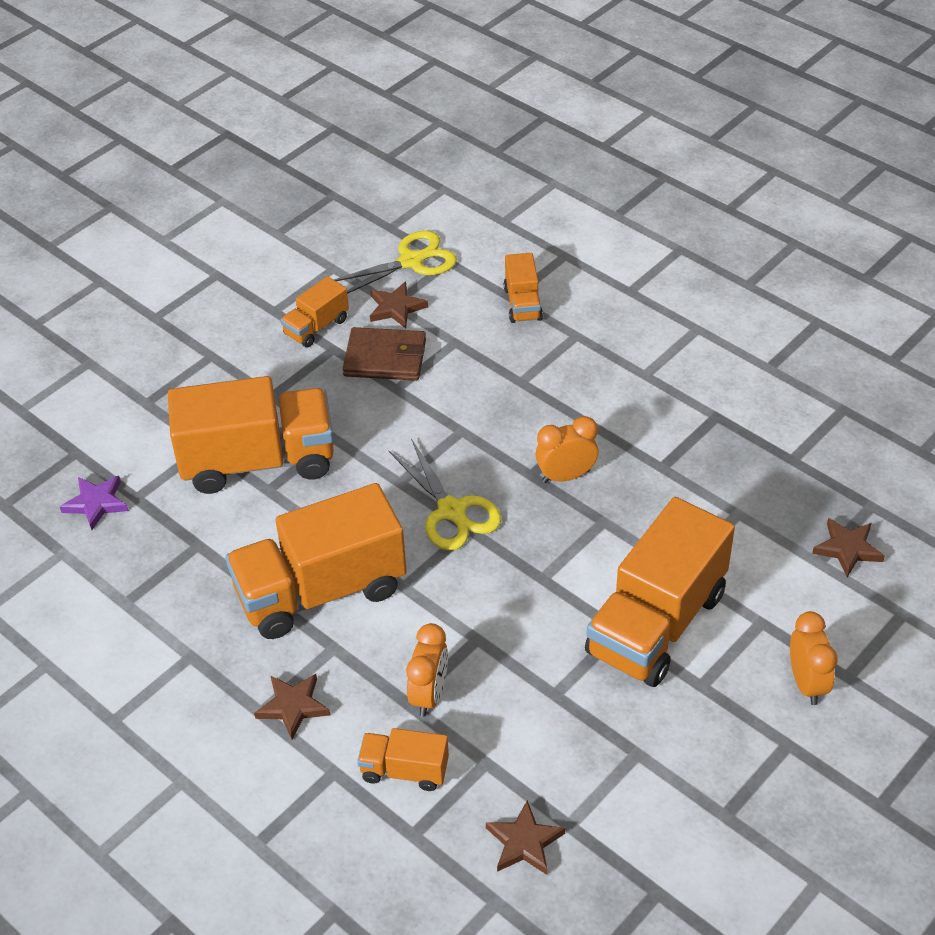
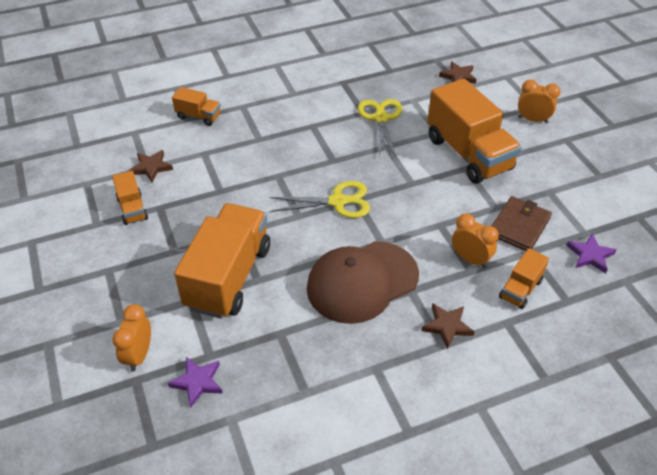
camera: 65 degrees left, 0 degrees up
(321, 591) = (362, 282): orange truck -> brown cap
(385, 358) = (189, 187): brown wallet -> brown wallet (519, 226)
(411, 261) = (117, 147): yellow scissors -> yellow scissors (381, 118)
(524, 842) = (590, 255): brown star -> purple star
(566, 476) = (344, 148): orange clock -> orange clock (139, 355)

